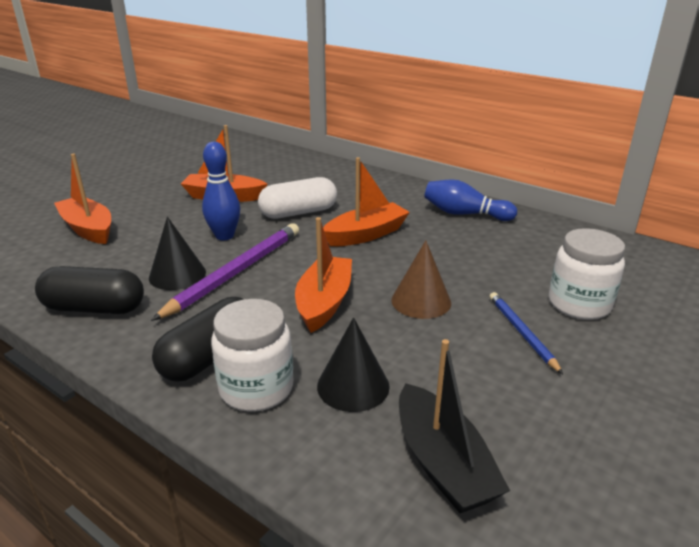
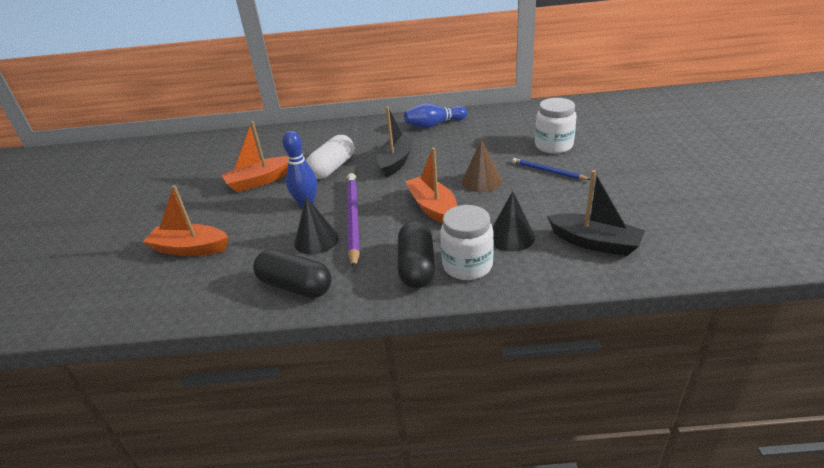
camera: 35 degrees left, 5 degrees up
(94, 308) = (295, 286): black capsule -> black capsule turned 60 degrees clockwise
(366, 234) = (396, 161): orange boat -> black boat

